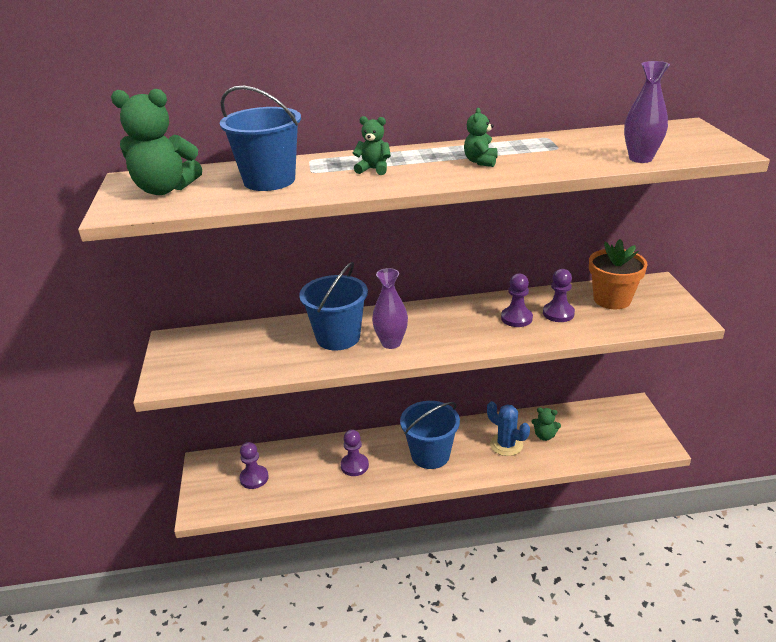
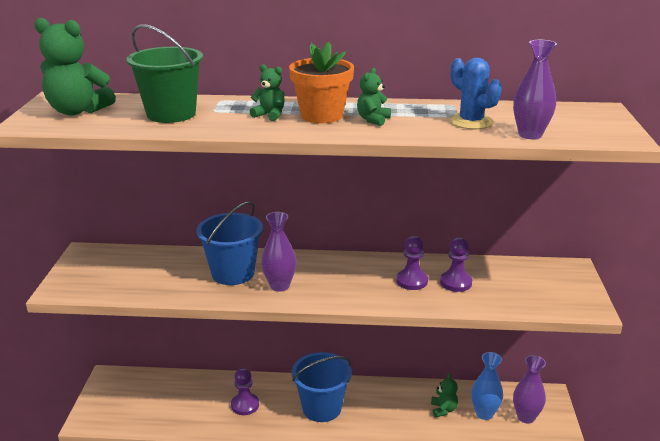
camera: 10 degrees right, 5 degrees down
(254, 478) = (147, 400): purple pawn -> none
(269, 180) = (171, 114): blue bucket -> green bucket
(506, 445) = (401, 411): blue cactus -> blue cactus (471, 122)
(544, 436) = (443, 409): green teddy bear -> green teddy bear turned 120 degrees counterclockwise
(583, 433) = (484, 413): none -> blue vase
(612, 299) = (517, 277): orange flower pot -> orange flower pot (321, 115)
(621, 429) = (526, 417): none -> purple vase

